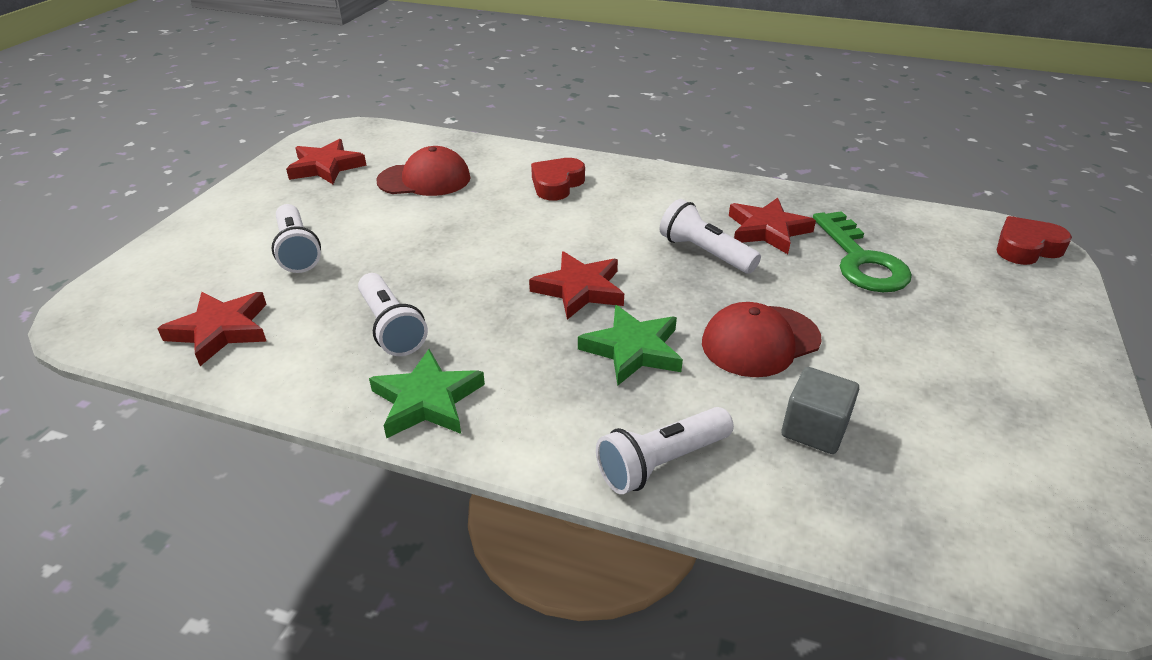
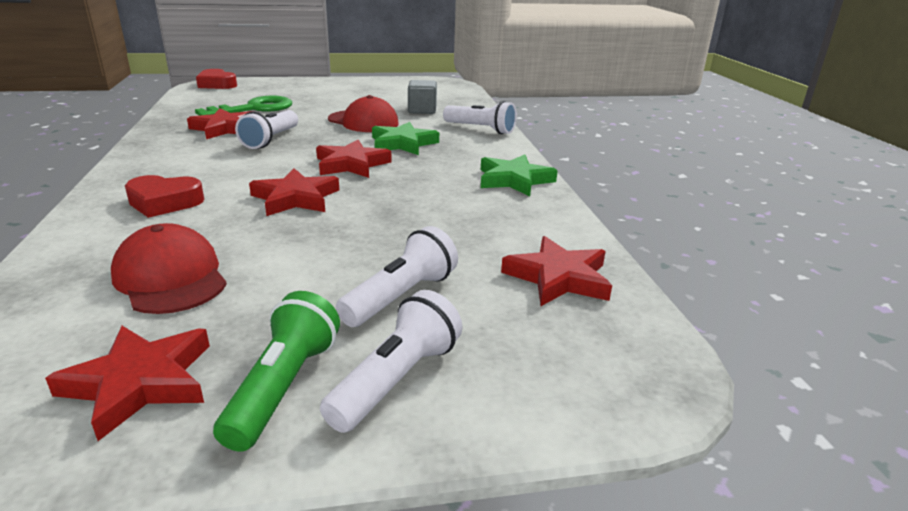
camera: 120 degrees left, 10 degrees down
(270, 198) = (283, 387): none -> green flashlight
(391, 327) = (464, 209): white flashlight -> white flashlight (396, 379)
(512, 240) = (296, 198): none -> red star

